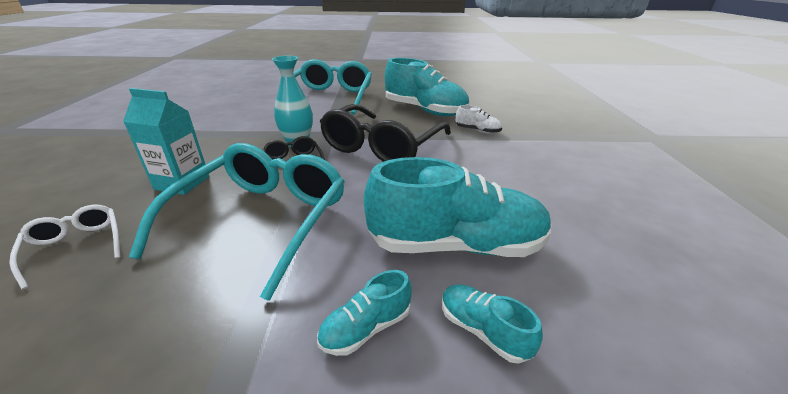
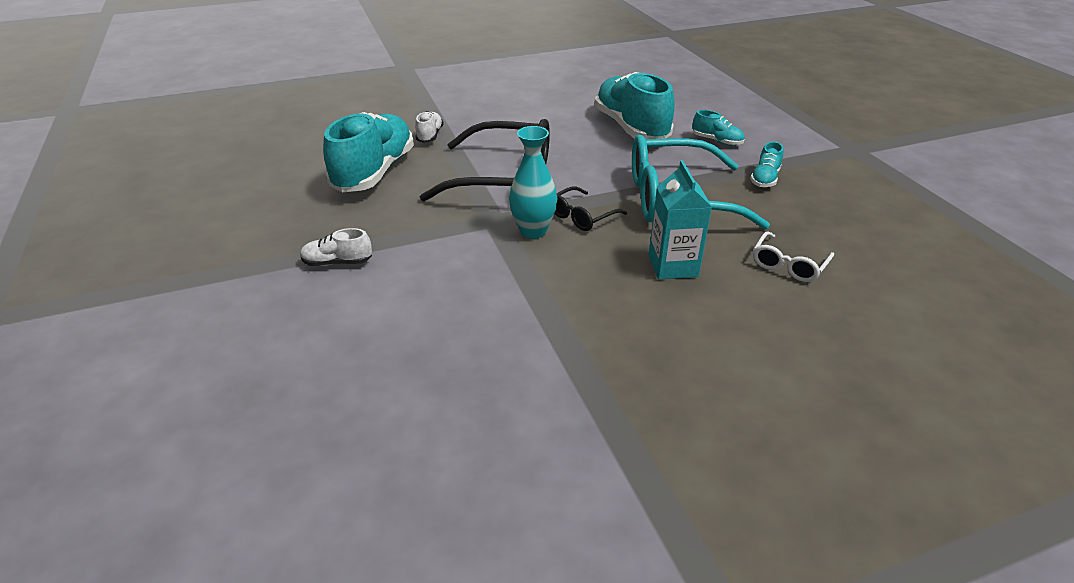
camera: 110 degrees left, 5 degrees up
(330, 97) = (337, 262): turquoise glasses -> white shoe
(482, 330) = (686, 116): turquoise shoe -> turquoise shoe (765, 179)

